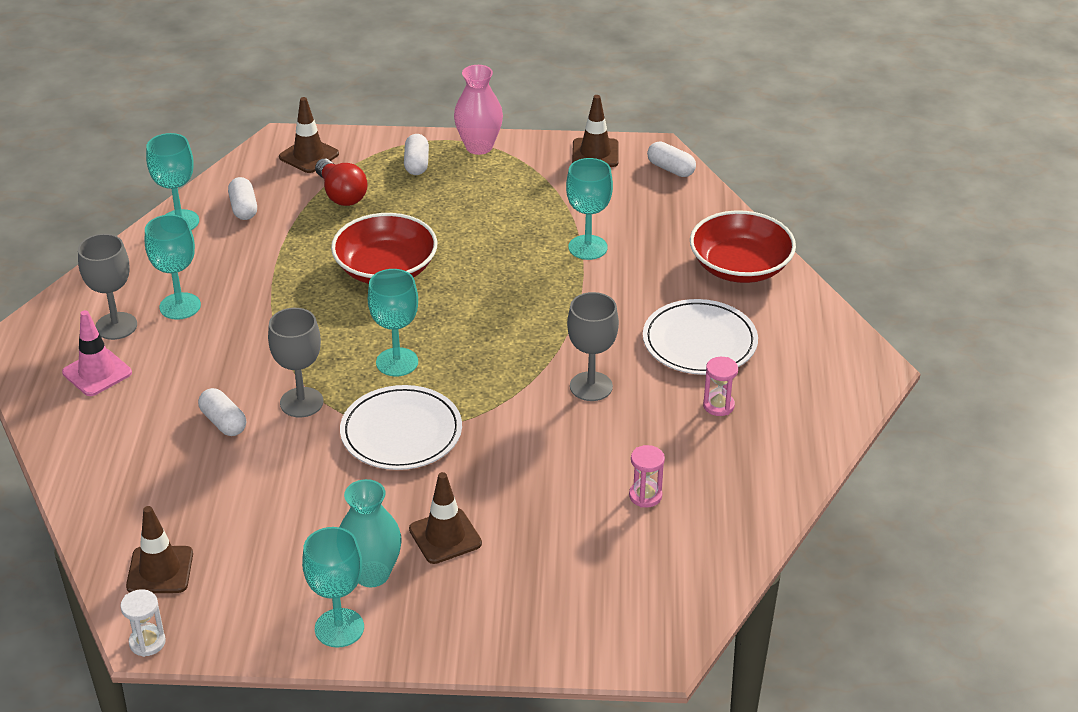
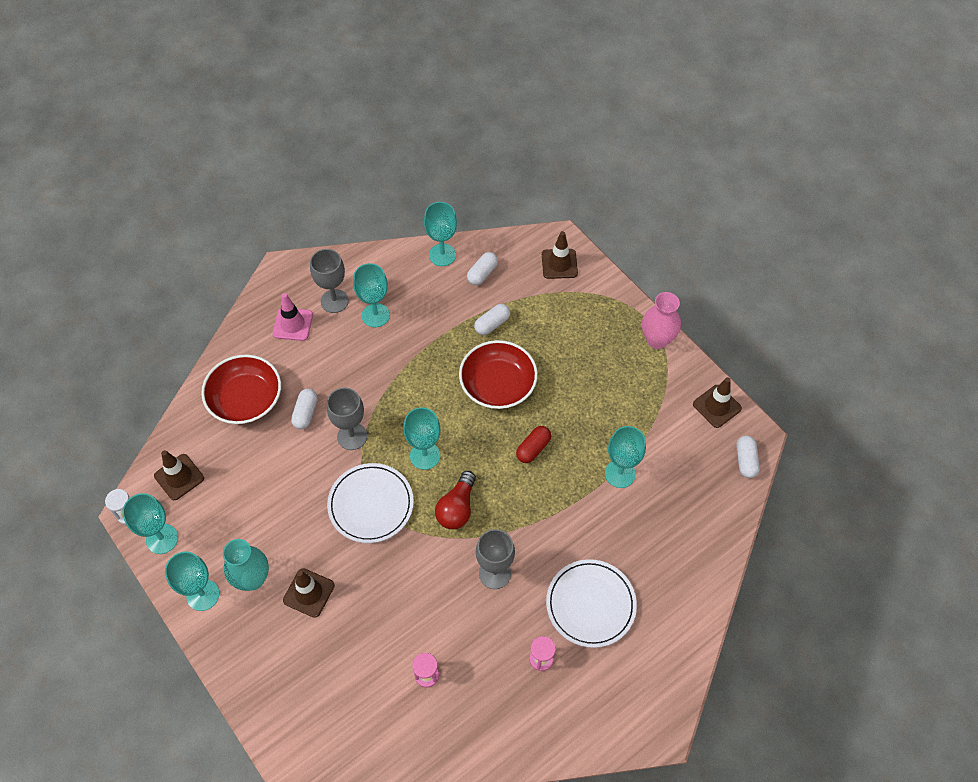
camera: 50 degrees right, 20 degrees up
(221, 627) = (162, 539): none -> turquoise goblet
(341, 194) = (541, 309): red light bulb -> red light bulb (457, 508)
(416, 164) = (607, 322): white capsule -> white capsule (492, 324)
(488, 285) = (533, 448): none -> red capsule
(740, 266) = (686, 574): red bowl -> red bowl (246, 399)

